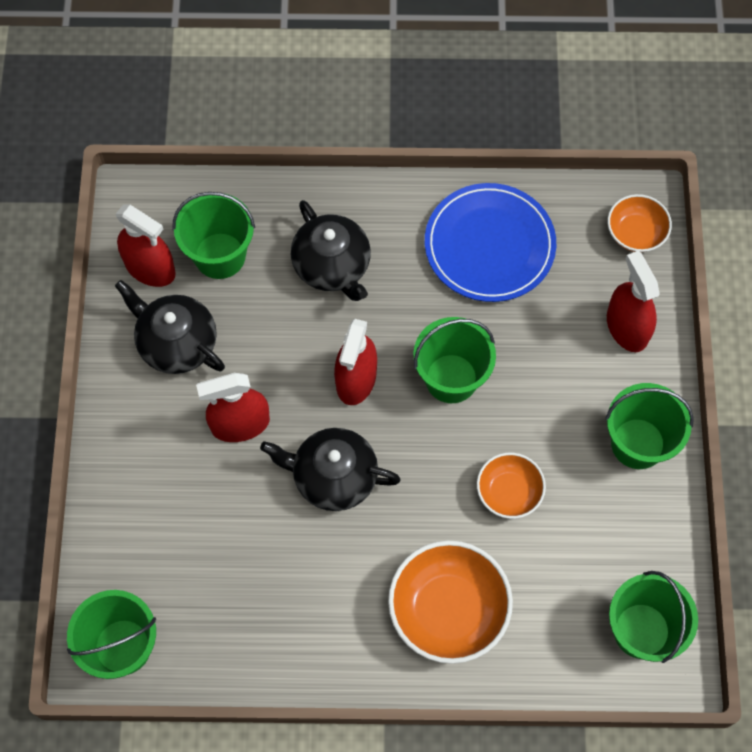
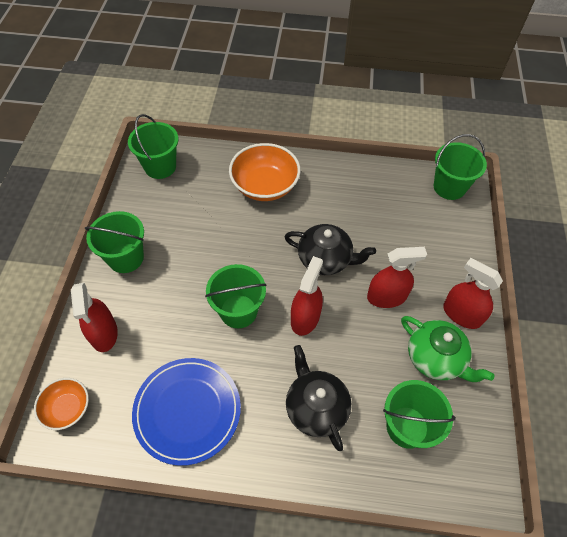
camera: 175 degrees left, 10 degrees down
(150, 268) = (463, 422): red spray bottle -> red spray bottle (461, 314)
(176, 343) = (436, 358): black teapot -> green teapot
(509, 492) = (216, 239): orange bowl -> none

